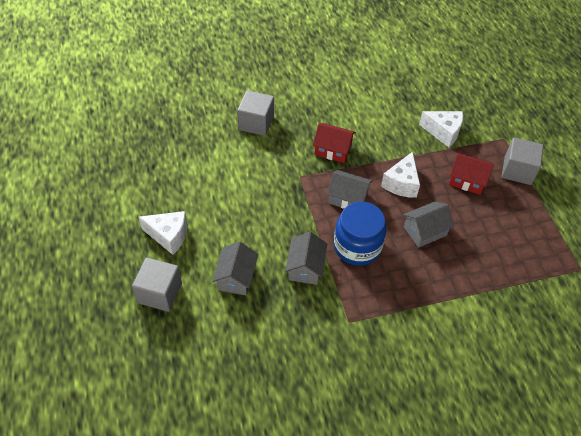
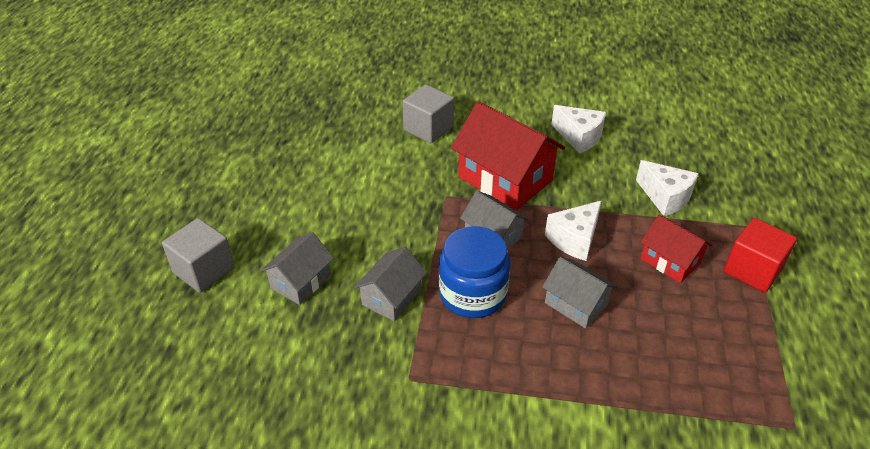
camera: 25 degrees right, 10 degrees down
(168, 236) = (254, 214): white cheese -> white cheese (579, 137)
(333, 150) = (505, 179): red house -> red house, size x1.77
(425, 231) = (576, 304): grey house -> grey house turned 45 degrees clockwise
(517, 171) = (752, 270): grey cube -> red cube

